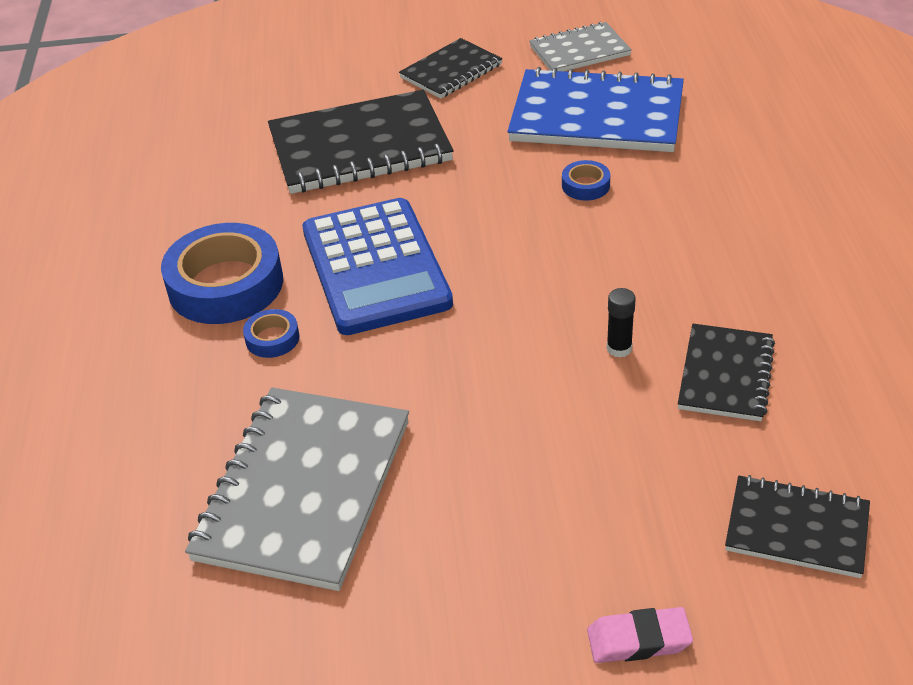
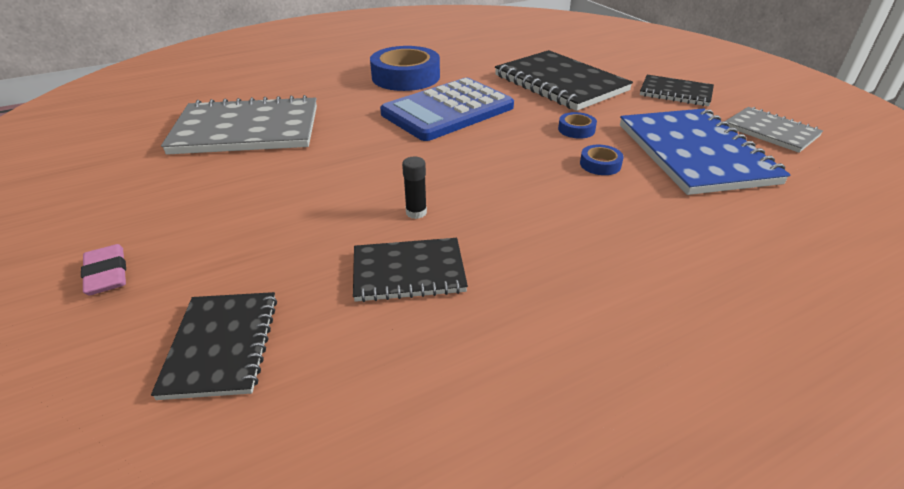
camera: 65 degrees right, 5 degrees down
(272, 338) = (367, 97): blue tape -> blue tape (576, 129)

